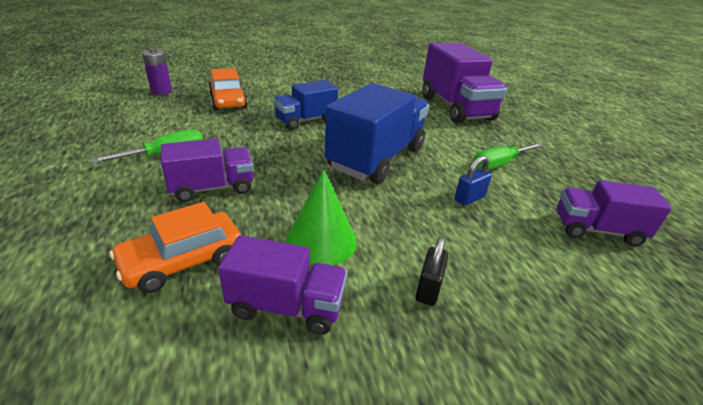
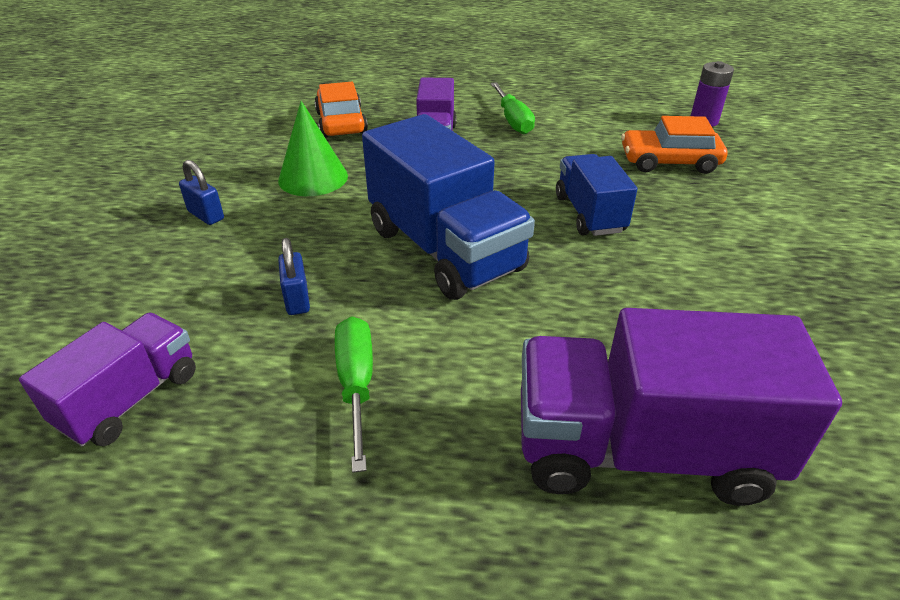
camera: 115 degrees right, 5 degrees up
(287, 306) = (258, 153): purple truck -> none
(428, 289) = (206, 215): black padlock -> blue padlock

